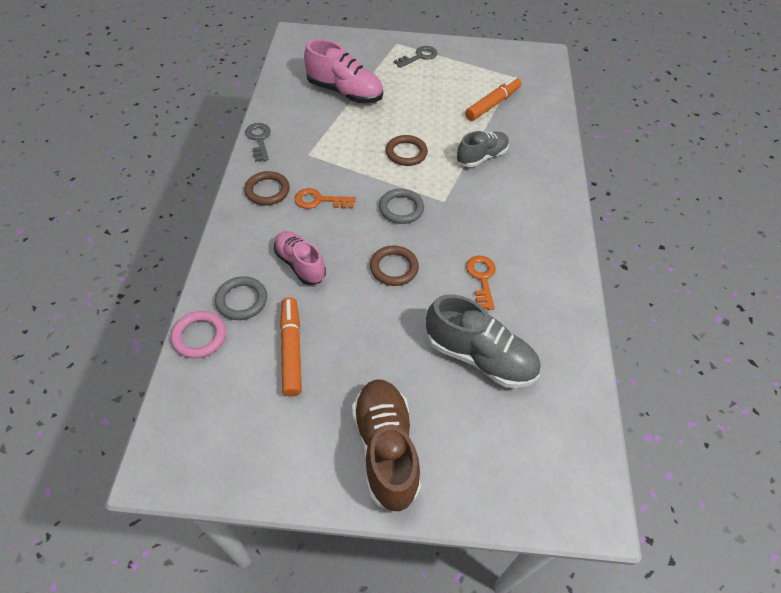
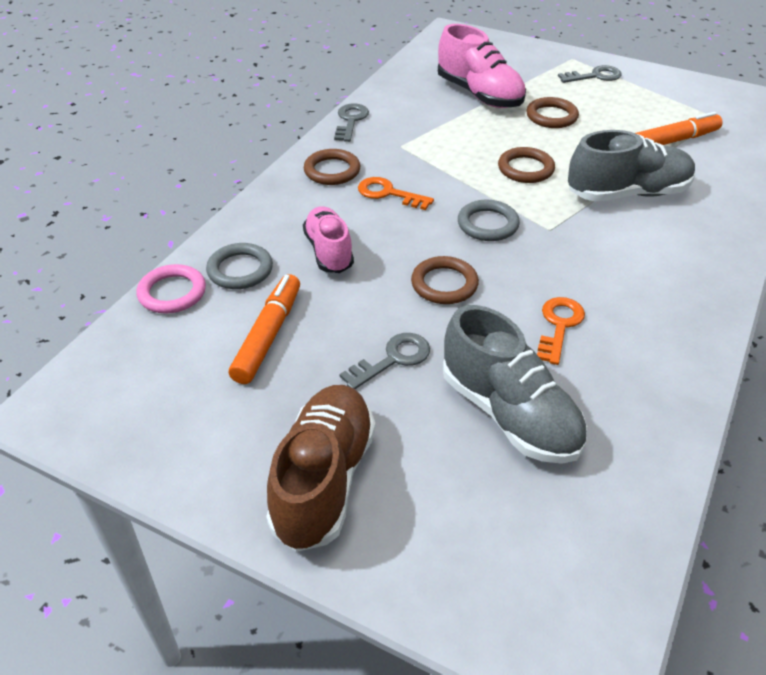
camera: 25 degrees right, 10 degrees down
(387, 340) = (393, 359): none -> grey key
(404, 101) = (551, 116): none -> brown ring
(481, 157) = (627, 193): grey shoe -> grey shoe, size x1.51

